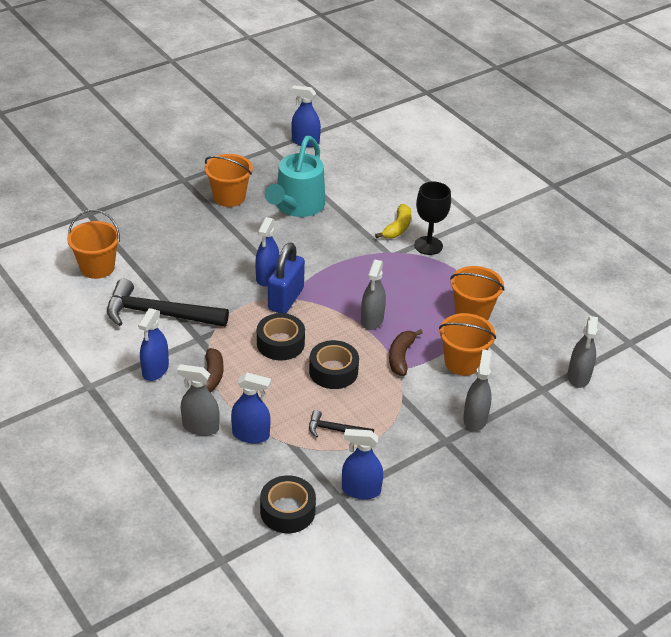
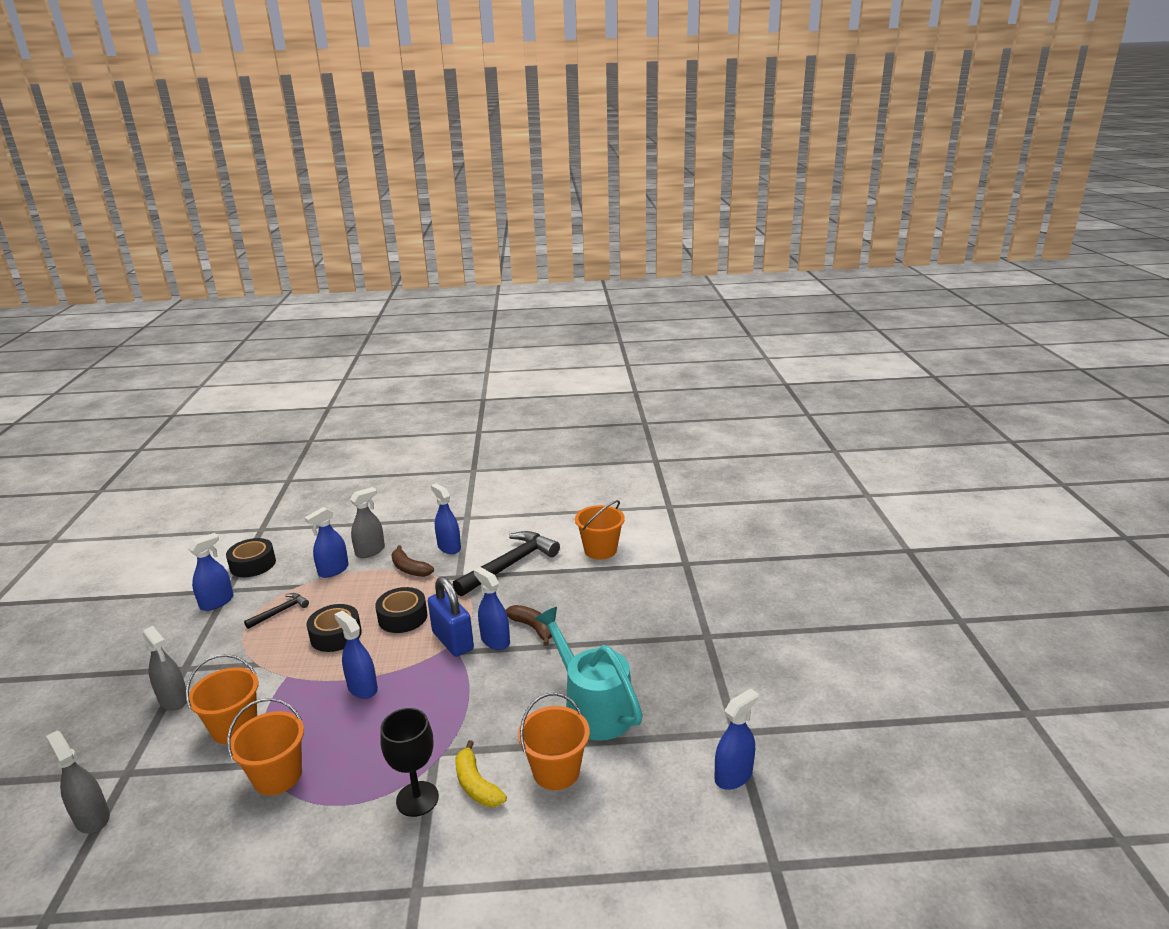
camera: 125 degrees right, 15 degrees down
(229, 197) = (649, 659): orange bucket -> orange bucket (556, 771)
(372, 320) = (362, 688): grey spray bottle -> blue spray bottle
(401, 357) = (297, 685): brown banana -> brown banana (533, 628)

